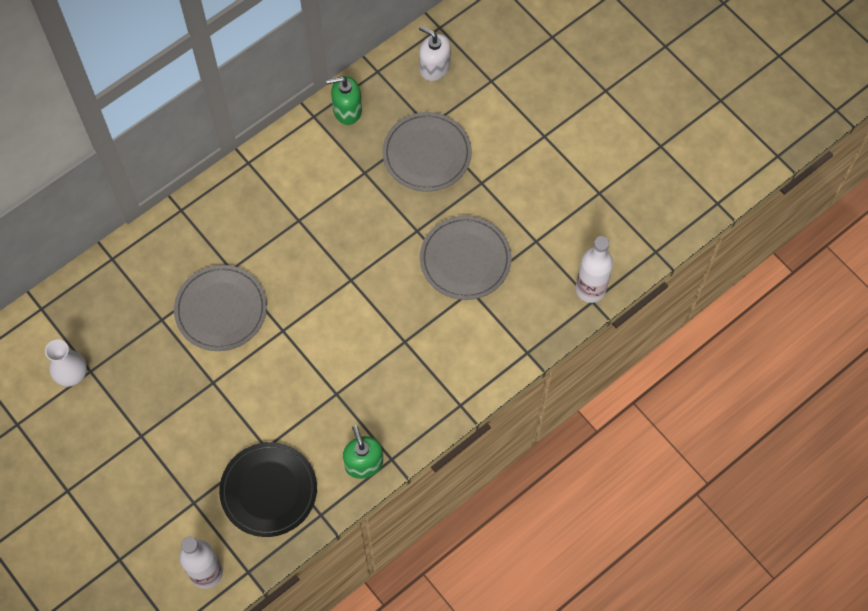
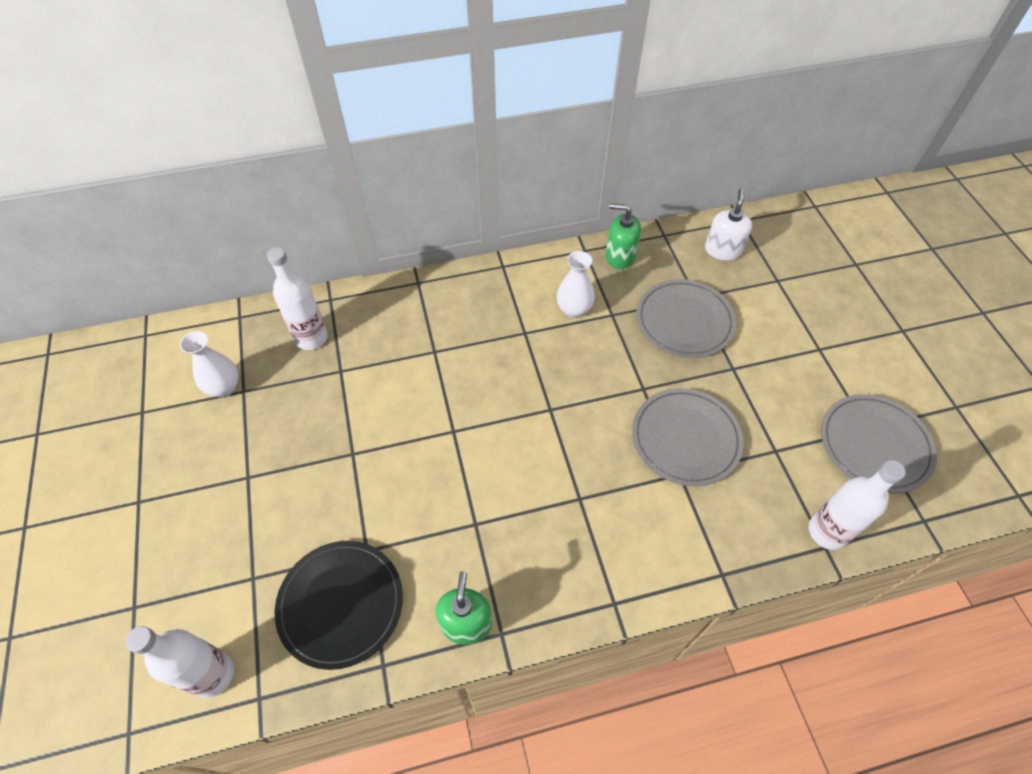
camera: 25 degrees right, 10 degrees down
(118, 301) = (311, 338): none -> white bottle
(221, 309) = (403, 385): grey plate -> grey plate (874, 445)
(330, 181) = (574, 309): none -> white vase
(434, 67) = (722, 250): white soap dispenser -> white soap dispenser turned 45 degrees clockwise

